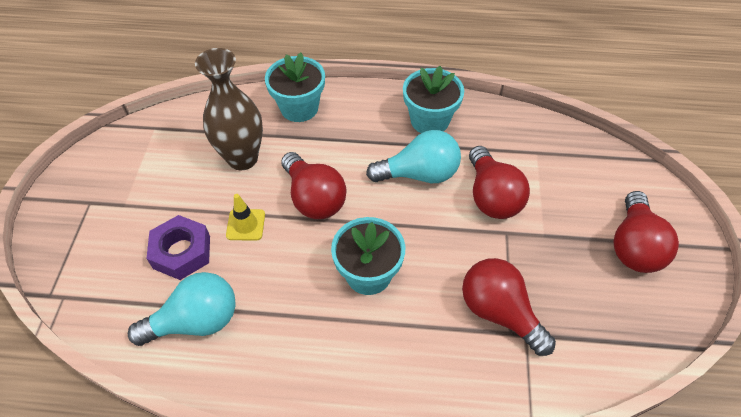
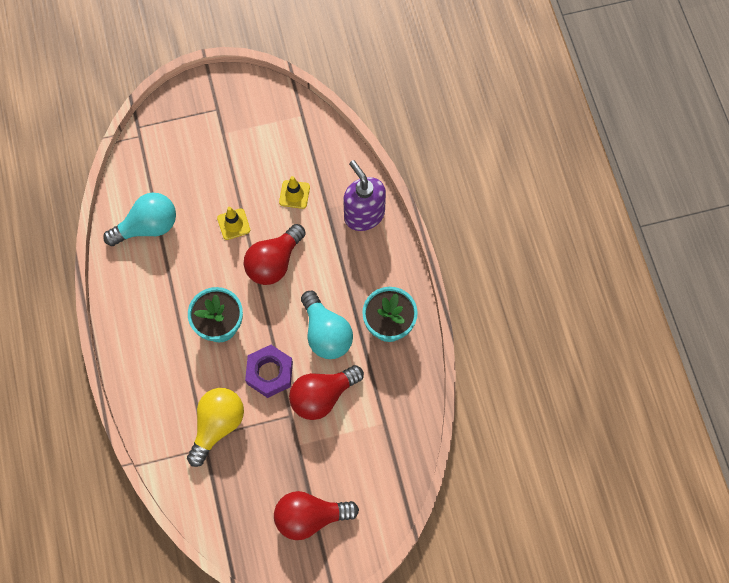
camera: 70 degrees right, 15 degrees up
(182, 252) = (197, 192): purple nut -> purple nut (270, 373)
(196, 321) = (147, 227): turquoise light bulb -> turquoise light bulb turned 75 degrees counterclockwise
(242, 158) = (294, 194): brown vase -> yellow traffic cone
(299, 108) = (364, 215): turquoise flower pot -> purple soap dispenser
(499, 312) = (217, 426): red light bulb -> yellow light bulb

